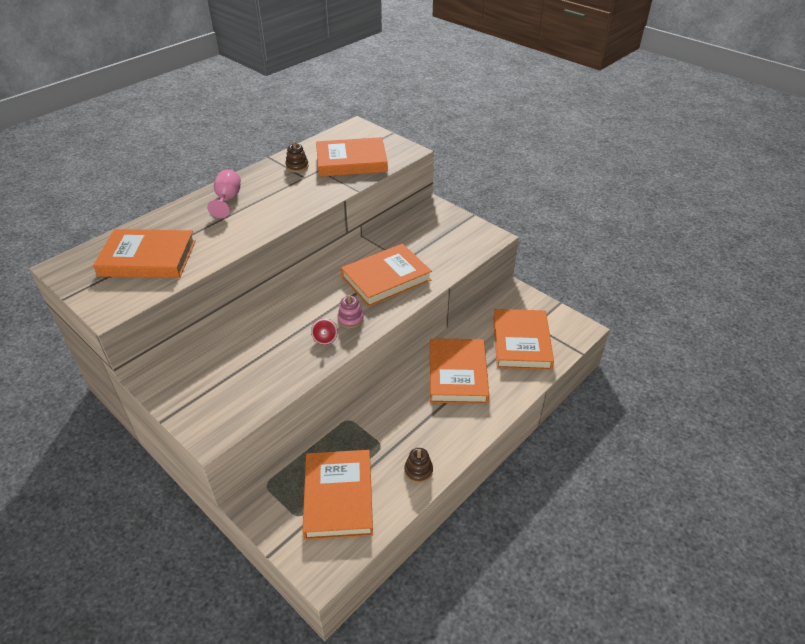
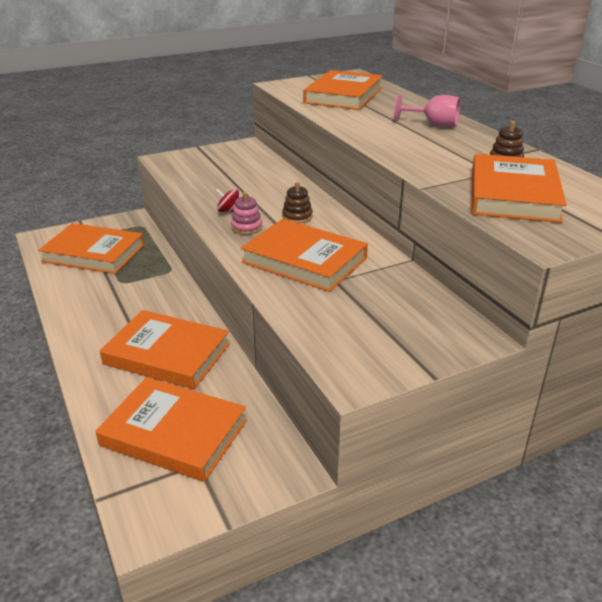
camera: 110 degrees right, 10 degrees down
(386, 278) = (304, 260): orange book -> orange book turned 45 degrees counterclockwise
(418, 471) = (72, 296): brown stacking toy -> brown stacking toy (297, 217)

